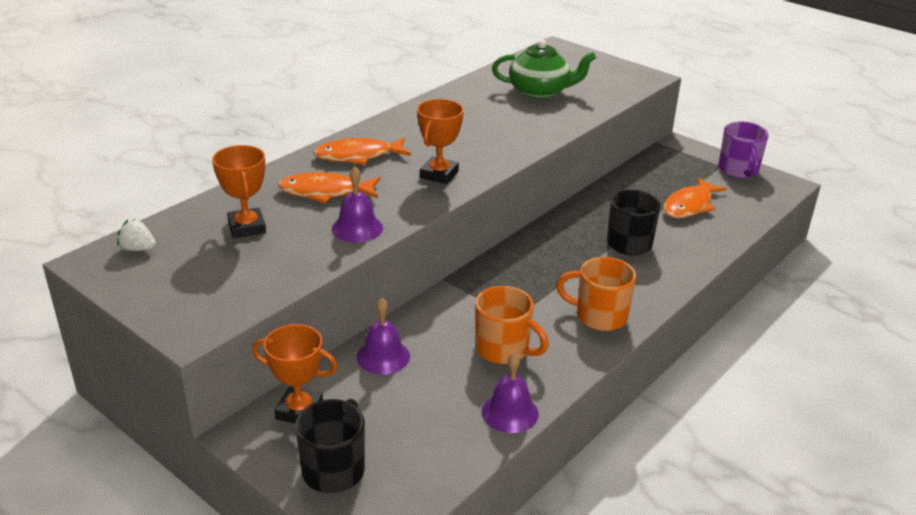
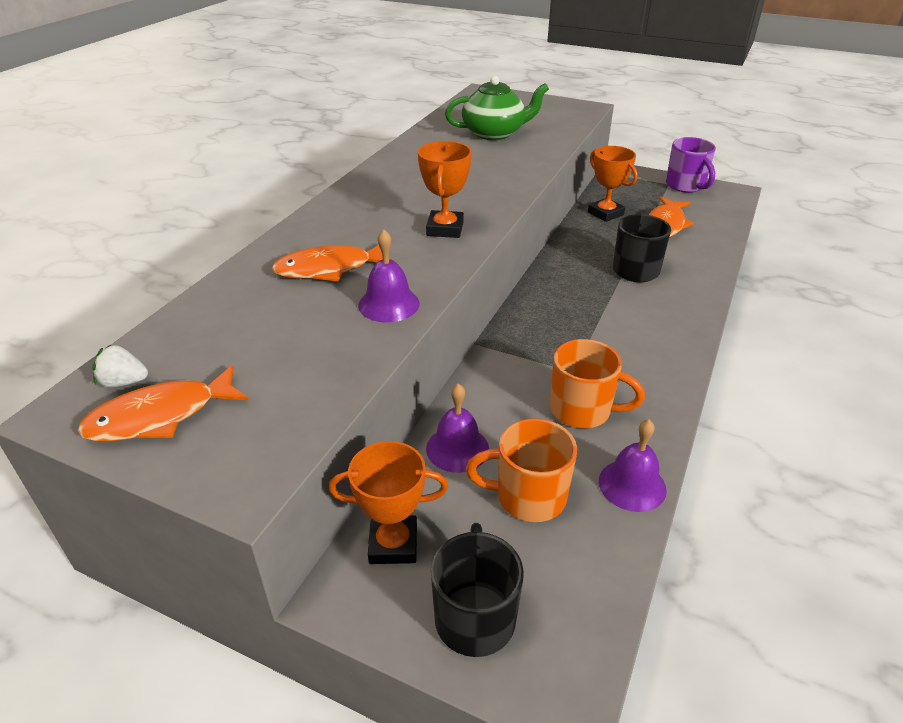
camera: 15 degrees left, 5 degrees up
(247, 227) = (255, 327): orange trophy -> orange trophy (605, 213)
(358, 156) = (345, 223): orange fish -> orange fish (160, 416)
(599, 316) = (654, 352): orange mug -> orange mug (528, 496)

